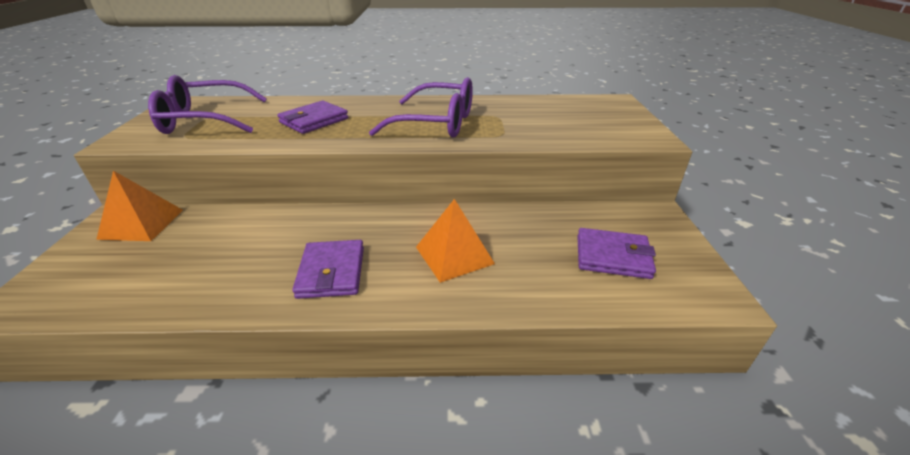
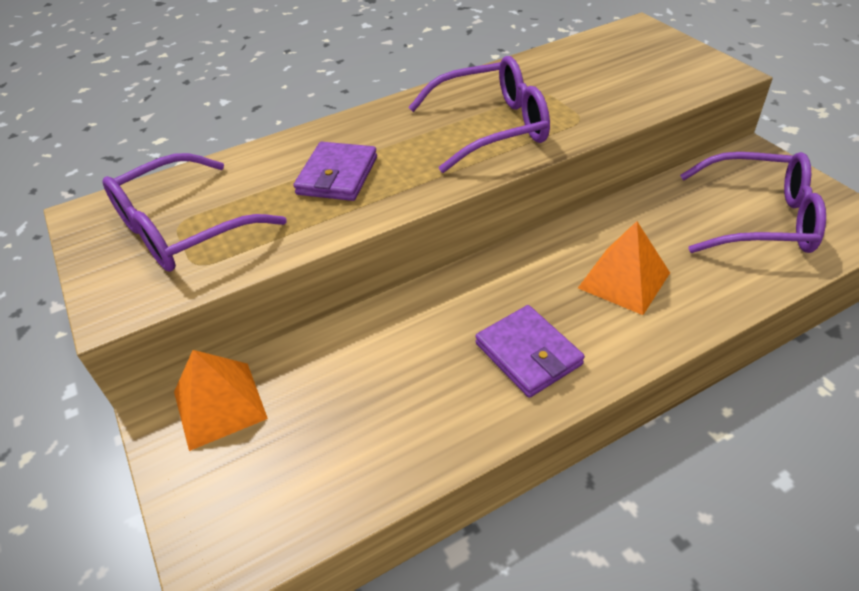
camera: 25 degrees left, 10 degrees up
(612, 256) = (759, 219): purple wallet -> purple glasses

